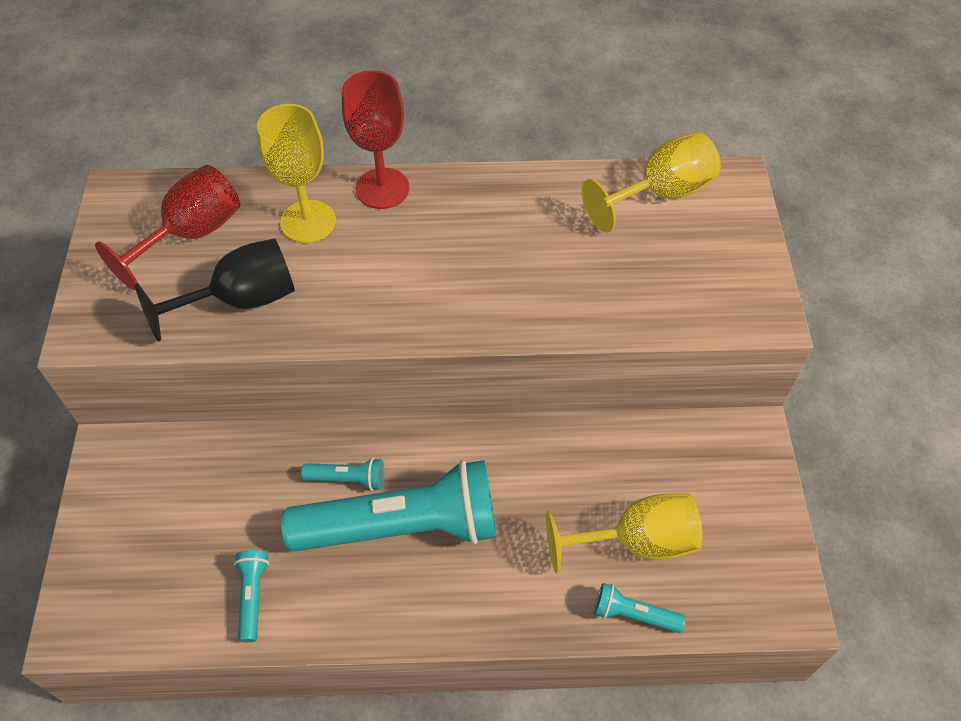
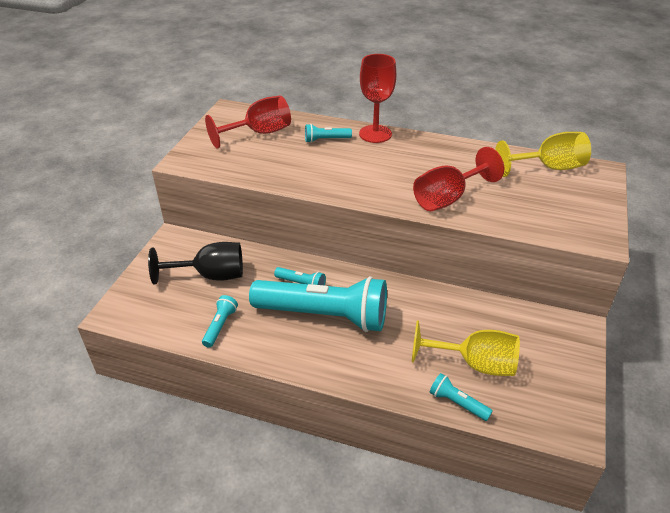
camera: 20 degrees right, 15 degrees down
(241, 300) = (273, 165): black goblet -> black goblet (211, 275)
(308, 221) = (326, 140): yellow goblet -> turquoise flashlight
(536, 296) = (447, 198): none -> red goblet

